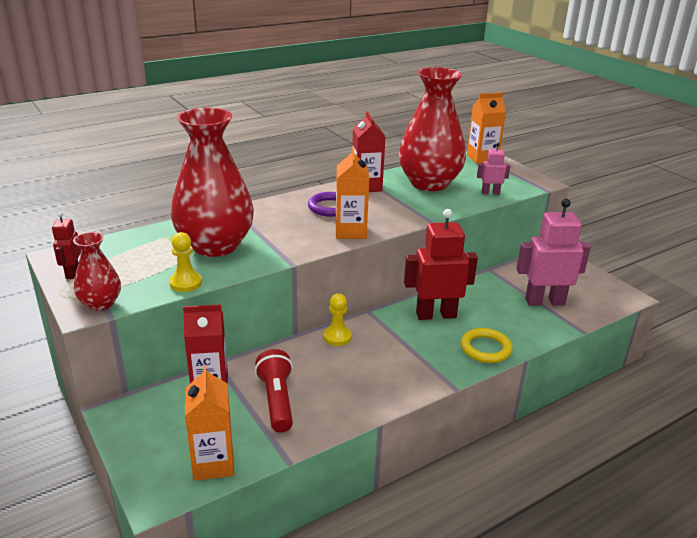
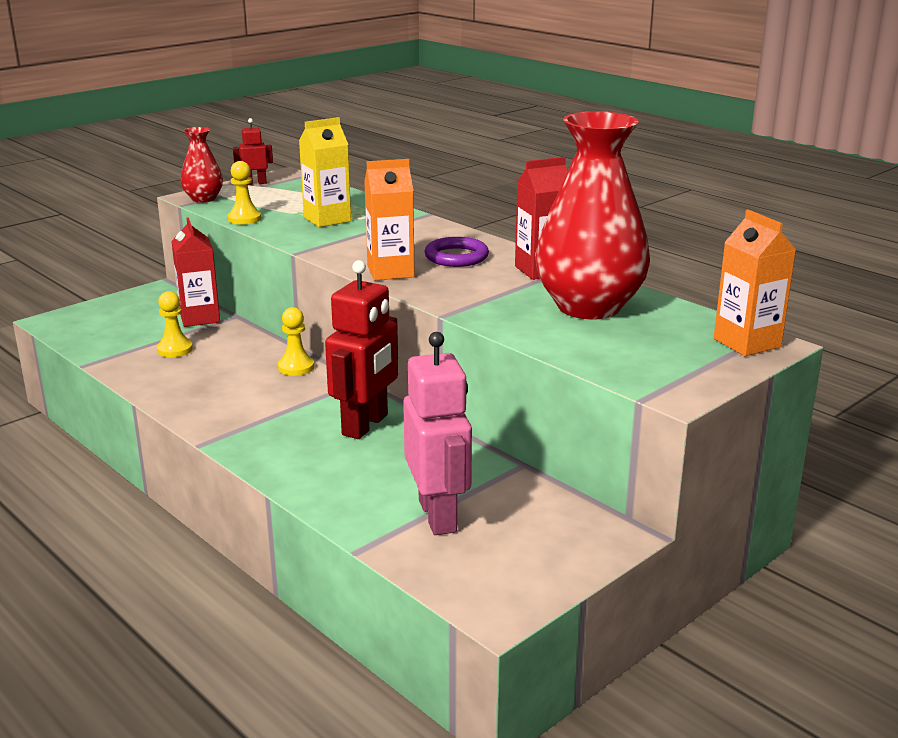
camera: 80 degrees right, 5 degrees down
(213, 463) = (86, 335): orange carton -> none
(215, 245) = (327, 219): red vase -> yellow carton
(277, 400) = (175, 349): red flashlight -> yellow pawn
(436, 315) = (365, 425): red robot -> red robot turned 45 degrees clockwise
(485, 348) = (290, 464): yellow ring -> none
(490, 193) = (588, 351): pink robot -> none

